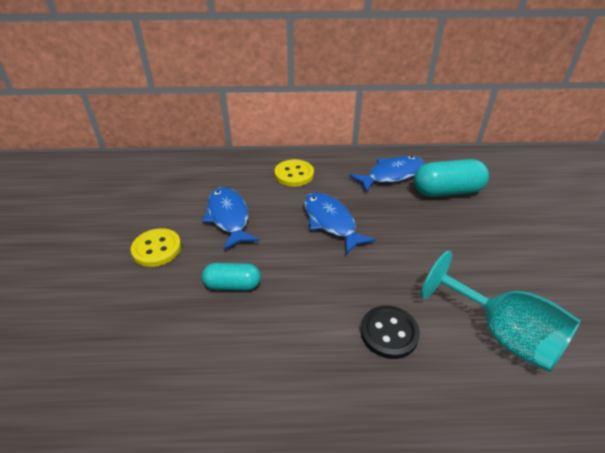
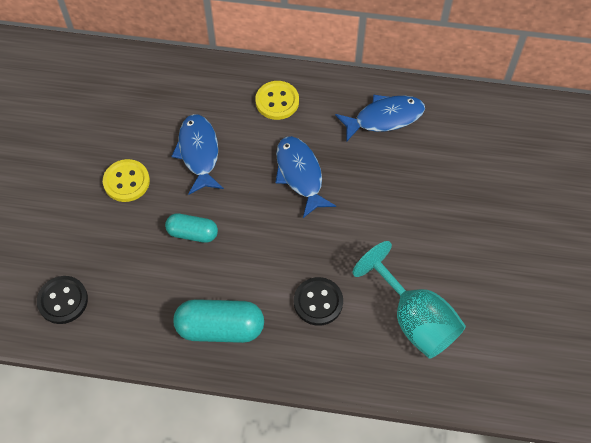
camera: 10 degrees right, 20 degrees up
(78, 379) = (63, 300): none -> black button
(447, 191) = (436, 151): turquoise capsule -> turquoise capsule (220, 328)

